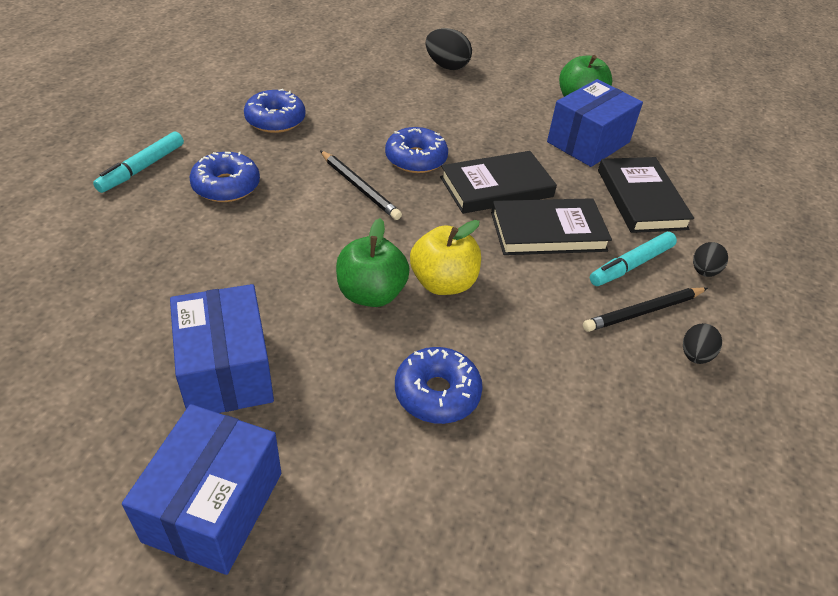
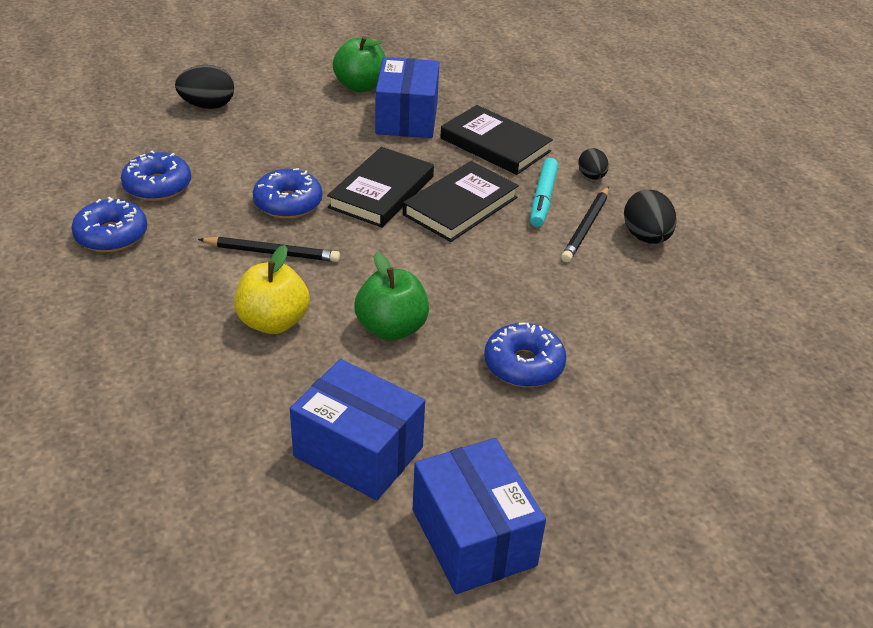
camera: 40 degrees left, 5 degrees down
(142, 168) = (39, 349): turquoise marker -> none
(226, 186) = (149, 318): blue donut -> blue donut (157, 186)
(443, 283) = (433, 288): yellow apple -> yellow apple (273, 322)
(695, 355) = (646, 237): black egg -> black egg, size x1.58

